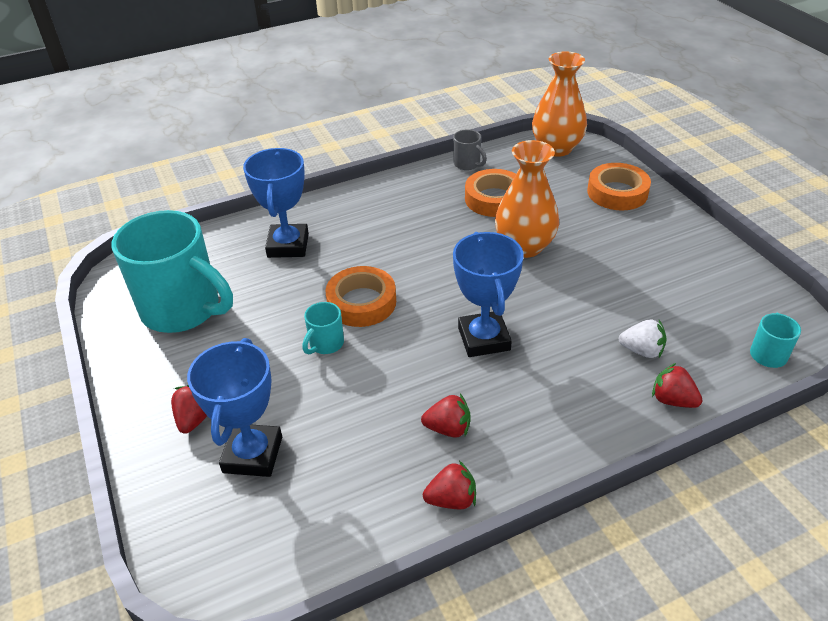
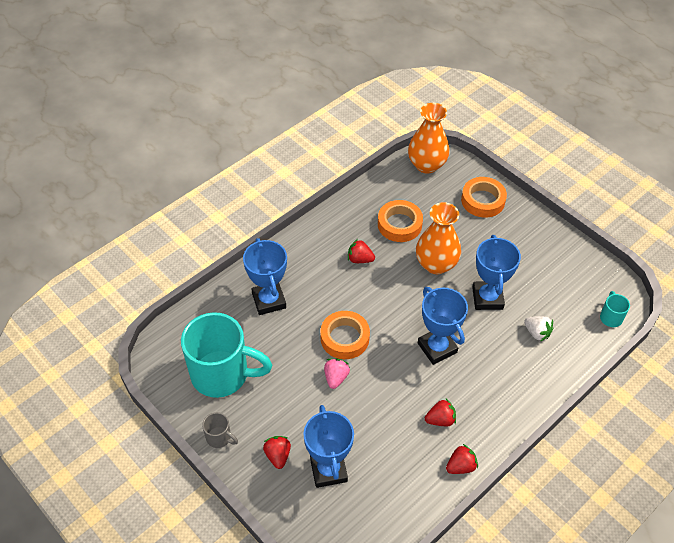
camera: 20 degrees left, 10 degrees up
(325, 344) = (336, 378): turquoise mug -> pink strawberry
(467, 164) = (367, 194): grey mug -> grey mug (219, 438)
(582, 296) = (487, 298): none -> blue trophy
(642, 351) = (537, 333): white strawberry -> white strawberry turned 45 degrees clockwise
(672, 400) = (564, 365): red strawberry -> red strawberry (360, 259)

